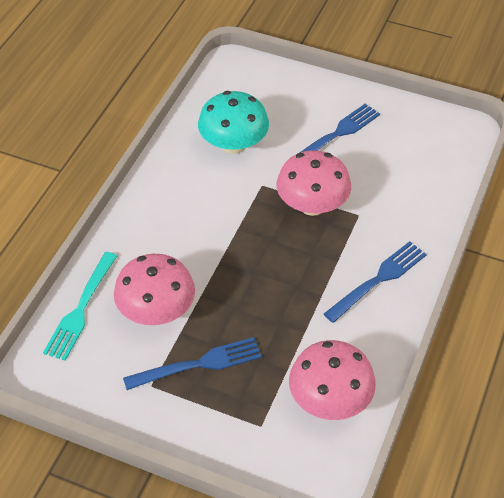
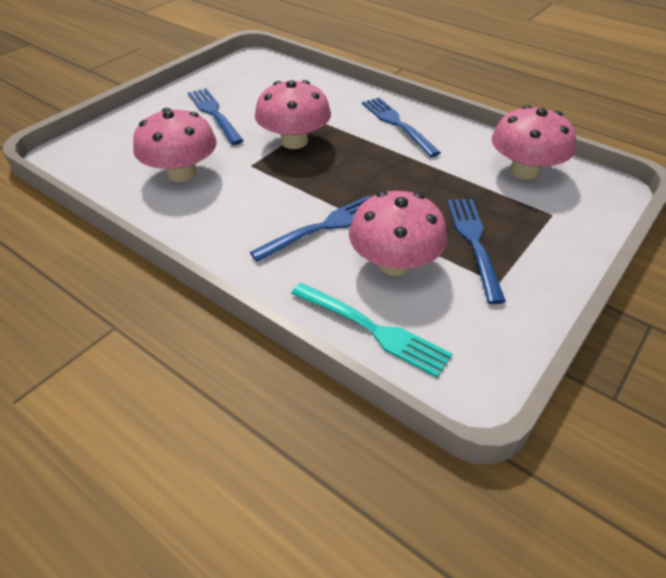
camera: 75 degrees left, 5 degrees down
(189, 255) = (324, 227): none -> blue fork
(233, 144) = (181, 173): turquoise mushroom -> pink mushroom

